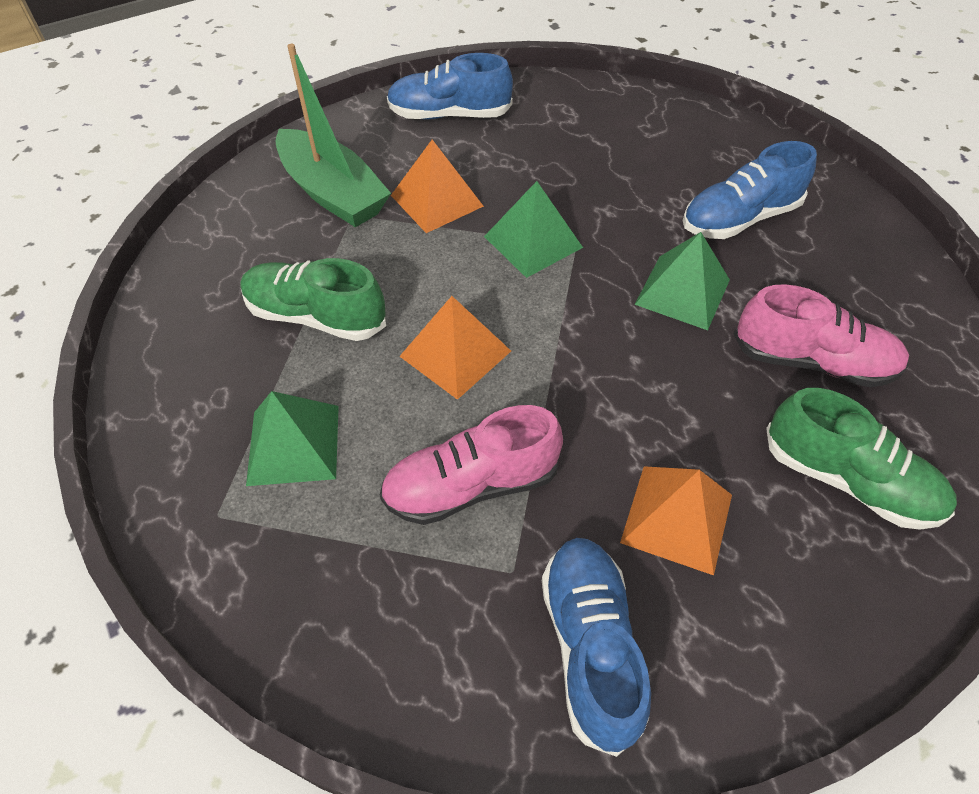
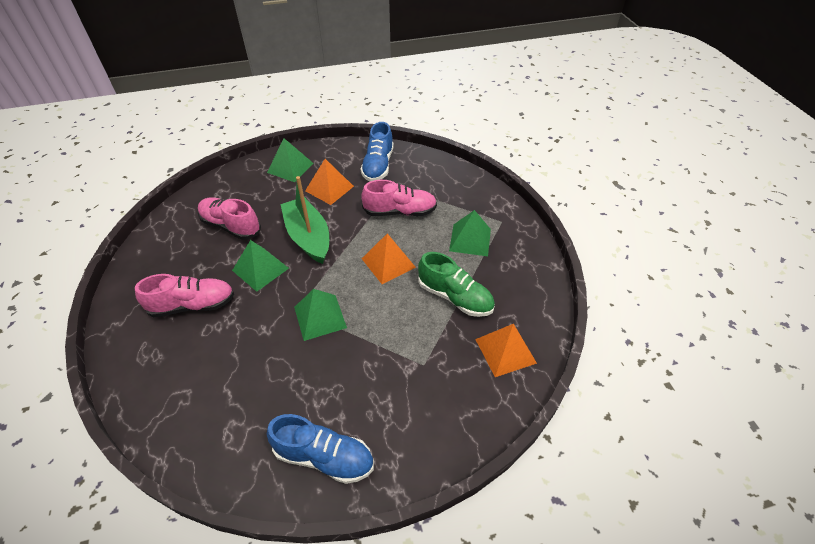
camera: 165 degrees left, 5 degrees down
(333, 193) = (434, 388): green boat -> green boat (308, 237)
(437, 200) = (365, 363): orange pyramid -> orange pyramid (505, 351)
(740, 218) = (192, 305): blue shoe -> pink shoe
(827, 569) = (290, 167): none -> green pyramid
(848, 480) = (259, 187): green shoe -> none

